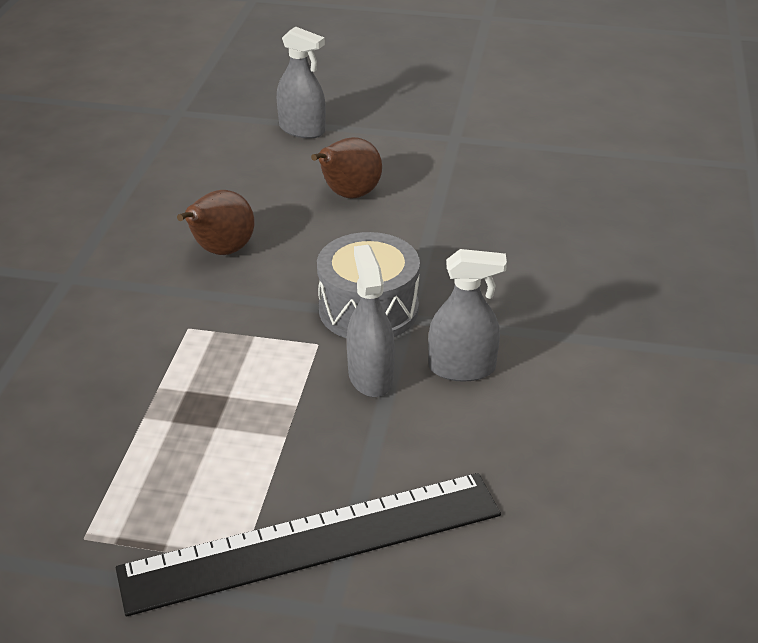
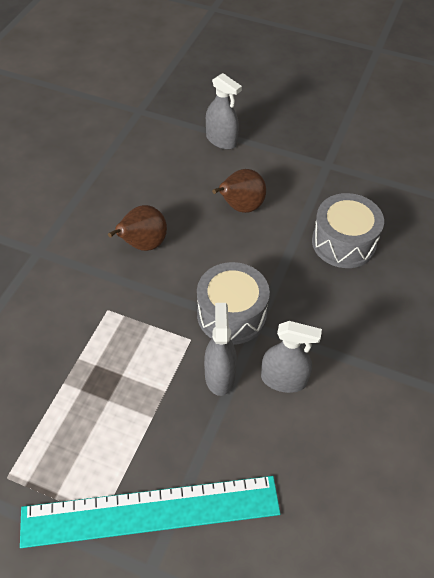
camera: 10 degrees right, 15 degrees up
(312, 541) = (151, 511): black ruler -> turquoise ruler
(501, 214) = (343, 242): none -> grey drum

